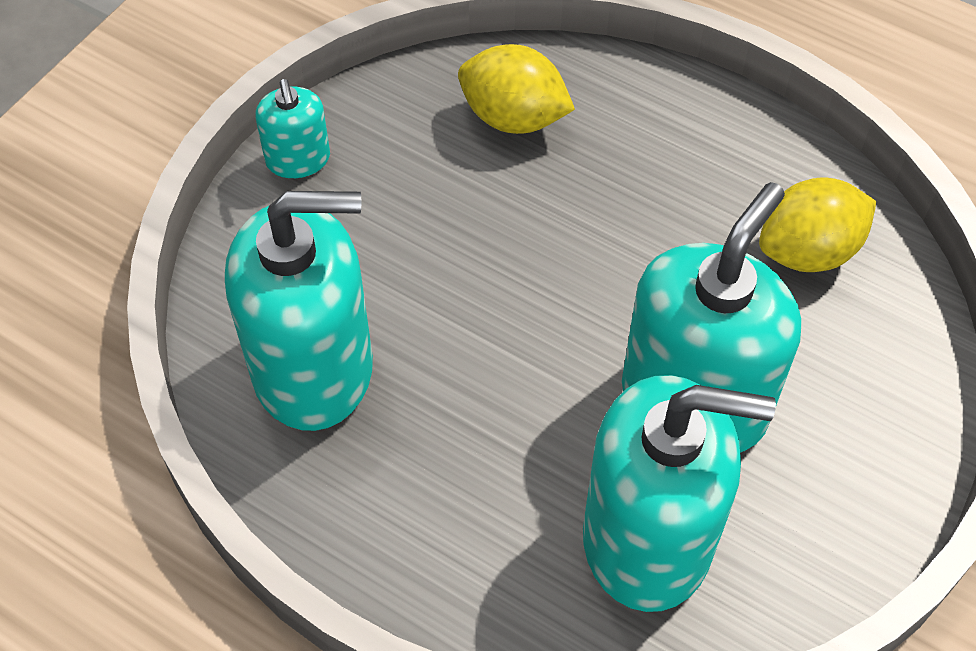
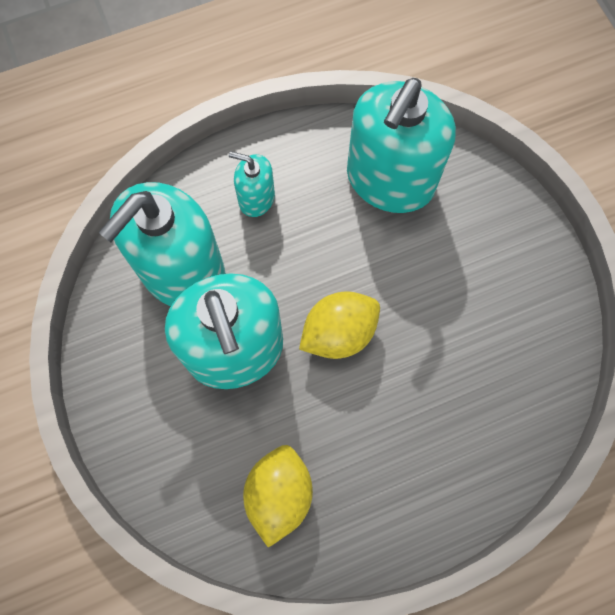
camera: 125 degrees right, 15 degrees up
(298, 159) = (541, 250): turquoise soap dispenser -> turquoise soap dispenser (256, 198)
(513, 117) = (497, 392): yellow lemon -> yellow lemon (339, 333)

